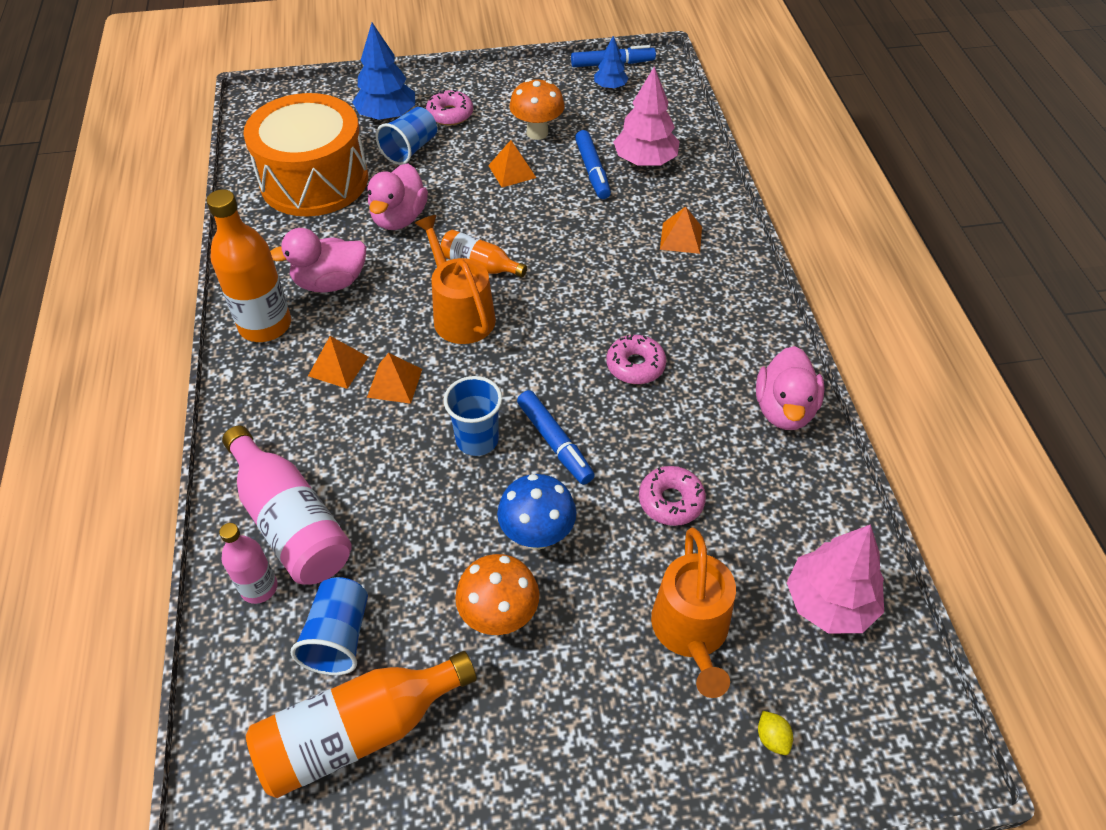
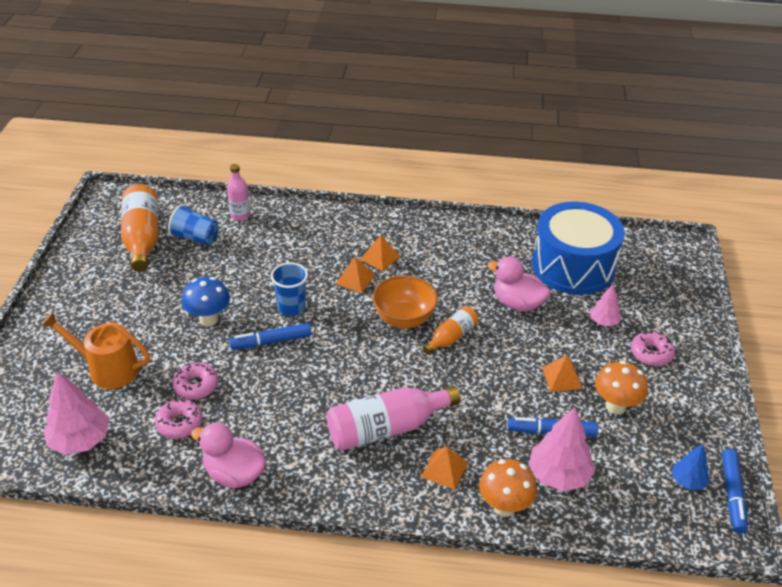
camera: 105 degrees right, 10 degrees down
(265, 325) = (428, 231): orange bottle -> none
(290, 521) = (274, 229): pink bottle -> pink bottle (387, 428)
(314, 180) = (573, 266): orange drum -> blue drum
(330, 282) = (458, 262): pink duck -> none
(387, 116) = (653, 315): blue tree -> none
(410, 149) = (603, 321): blue cup -> pink tree
(460, 314) = (404, 318): orange watering can -> orange bowl
(499, 617) = (169, 294): orange mushroom -> orange mushroom (504, 507)
(635, 365) = (316, 399): pink donut -> pink donut (180, 423)
(772, 738) = (28, 384): yellow lemon -> none

